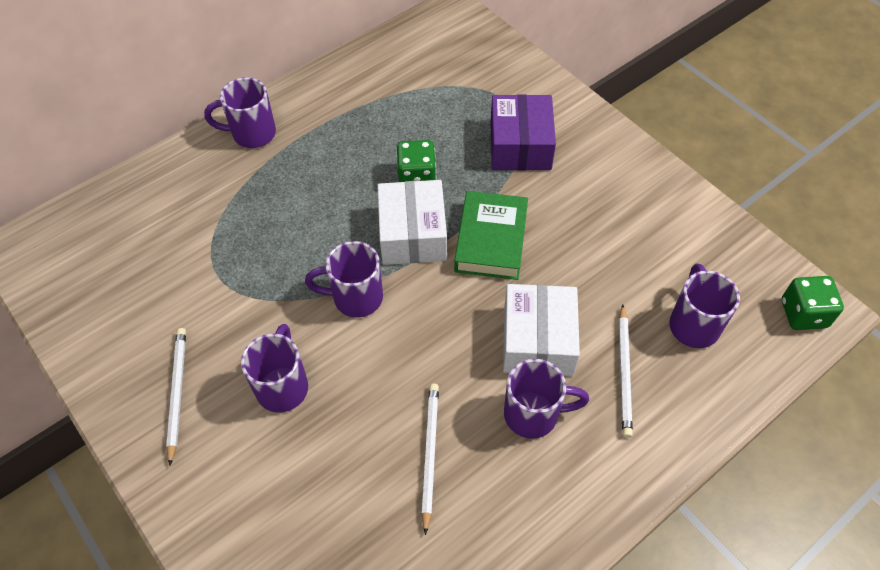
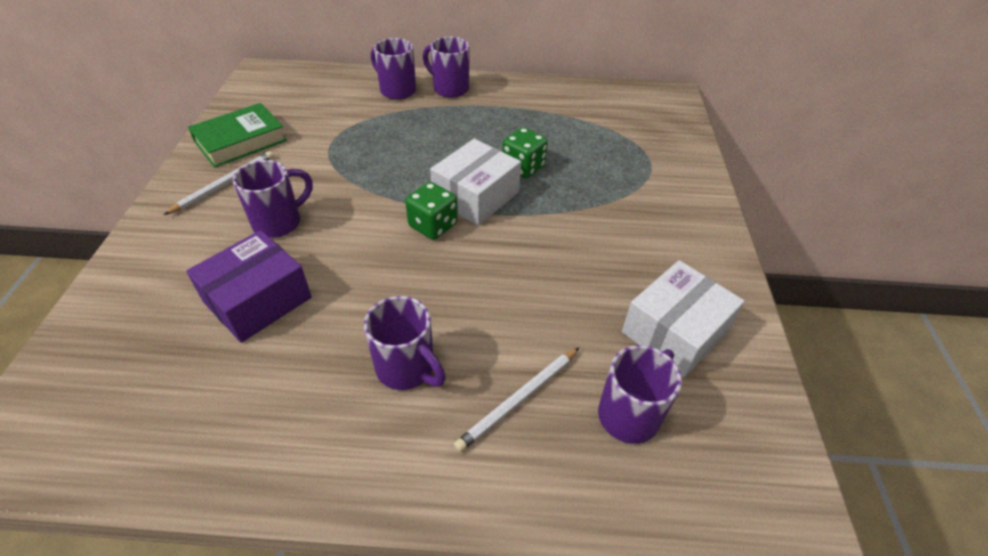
camera: 40 degrees right, 10 degrees down
(355, 298) = (389, 206): purple mug -> purple mug (396, 90)
(429, 454) = (302, 332): white pencil -> none
(491, 240) = (527, 235): green book -> green book (241, 141)
(520, 145) = (627, 193): purple box -> purple box (258, 300)
(538, 340) = (477, 322): white box -> white box (675, 332)
(803, 314) = (767, 497): green dice -> green dice (433, 225)

